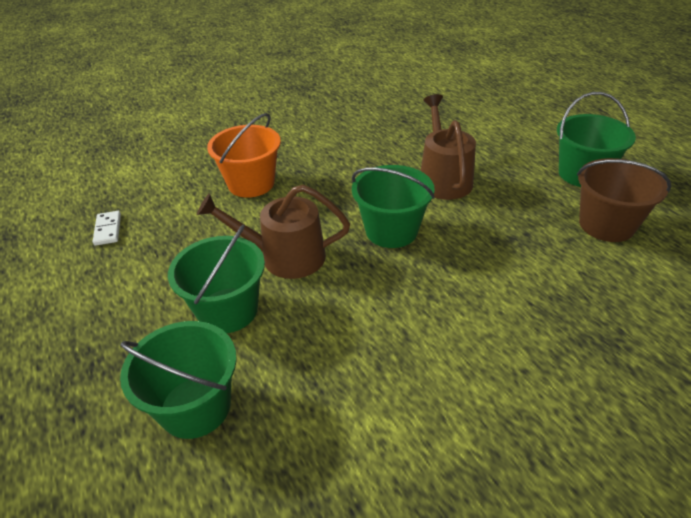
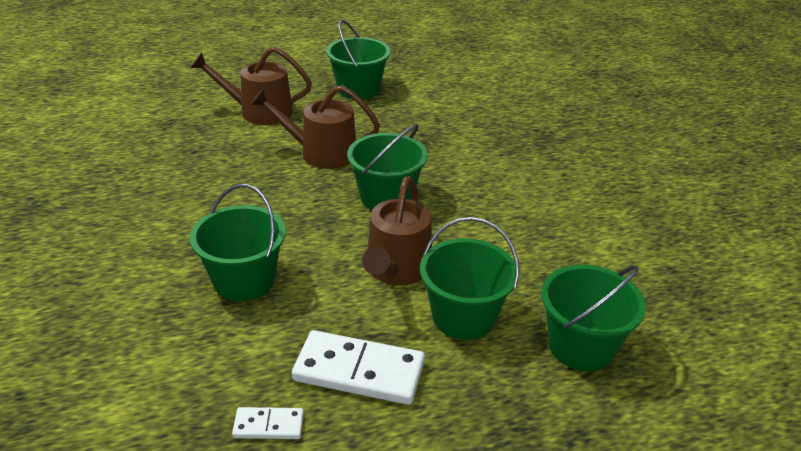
camera: 80 degrees left, 5 degrees down
(158, 260) = (359, 371): none -> white domino
(251, 183) = (244, 280): orange bucket -> green bucket
(488, 132) = (260, 112): none -> brown watering can
(606, 225) = (427, 100): brown bucket -> none

